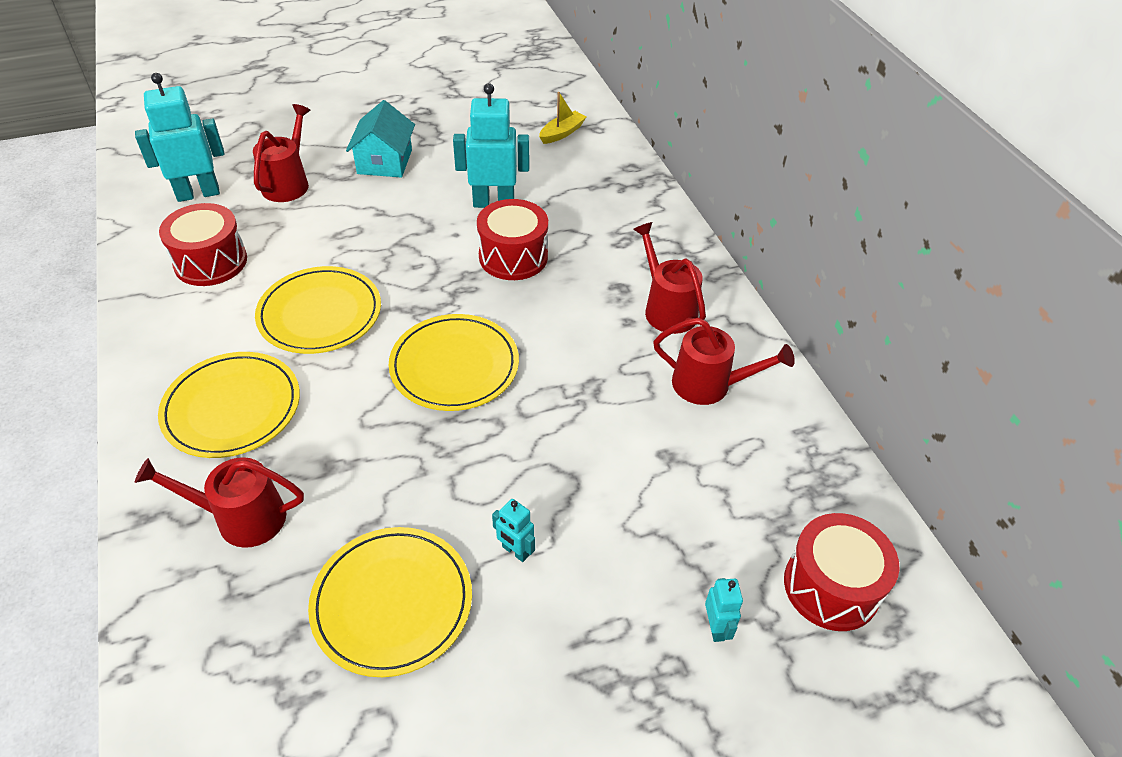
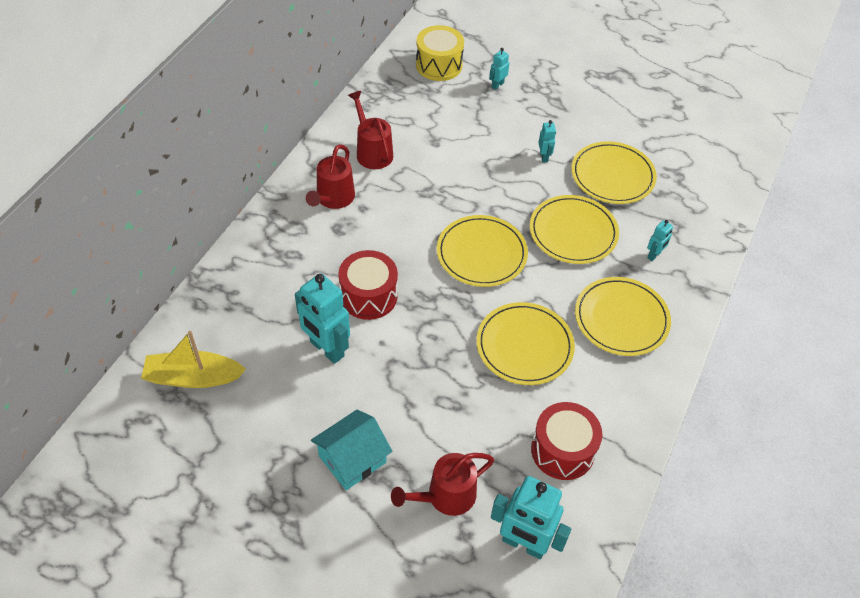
camera: 135 degrees left, 5 degrees up
(241, 518) = (654, 255): red watering can -> turquoise robot
(374, 468) = (573, 232): none -> yellow plate
(562, 133) = (193, 377): yellow boat -> yellow boat, size x1.63
(831, 586) = (439, 65): red drum -> yellow drum

